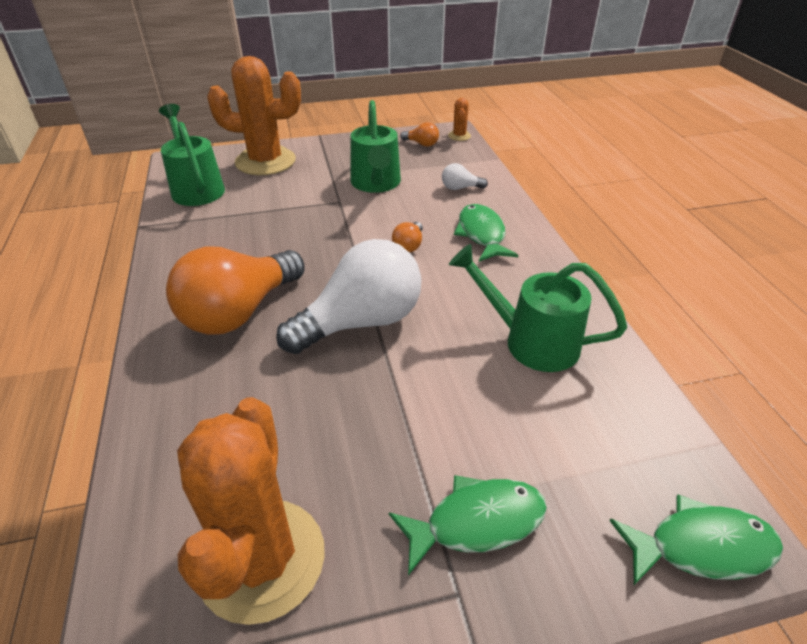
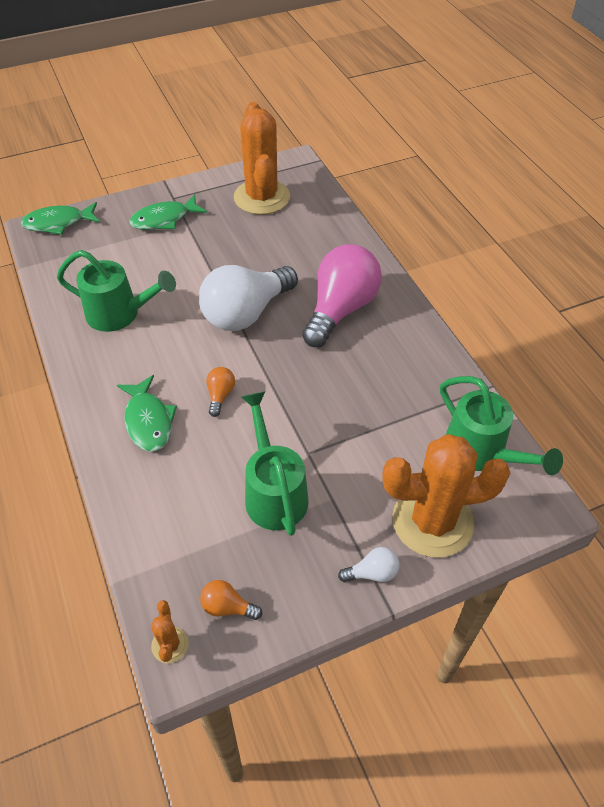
camera: 170 degrees right, 10 degrees up
(239, 312) = (340, 309): orange light bulb -> pink light bulb
(460, 188) = (169, 499): white light bulb -> white light bulb (372, 573)

